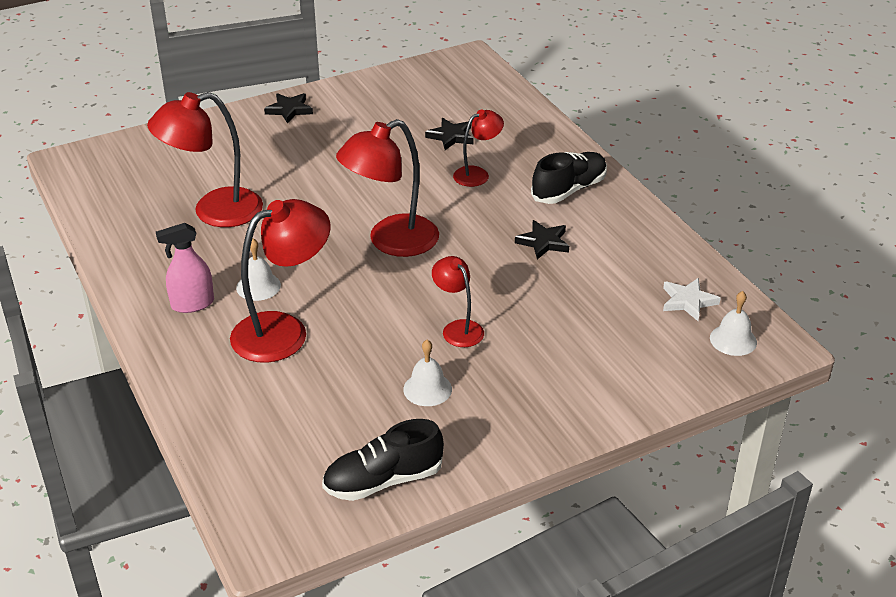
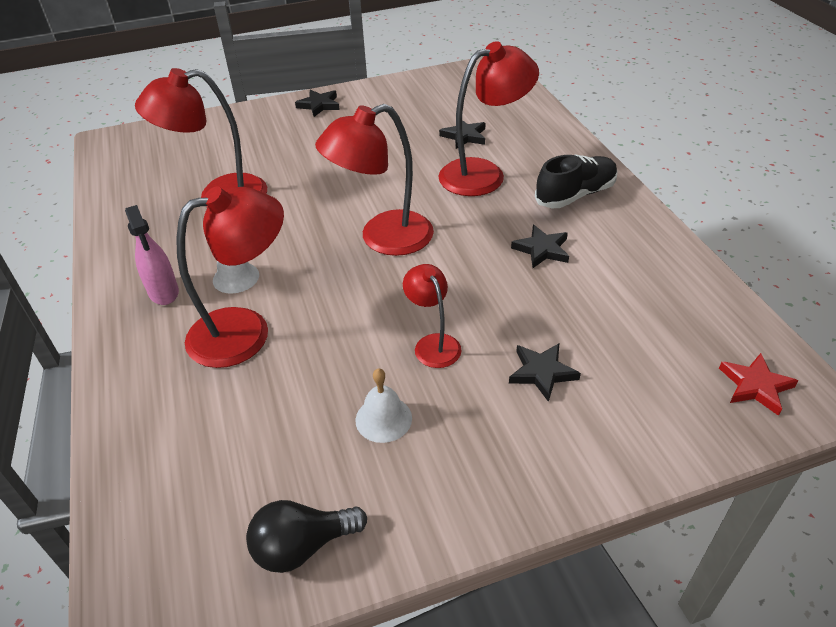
camera: 10 degrees right, 5 degrees up
(192, 304) = (163, 292): pink spray bottle -> pink spray bottle turned 105 degrees counterclockwise
(383, 480) = (302, 546): black shoe -> black light bulb
(477, 174) = (484, 174): red lamp -> red lamp, size x1.82
(556, 344) = (542, 372): none -> black star
(688, 301) = (700, 331): white star -> none
(733, 340) = (755, 386): white bell -> red star

